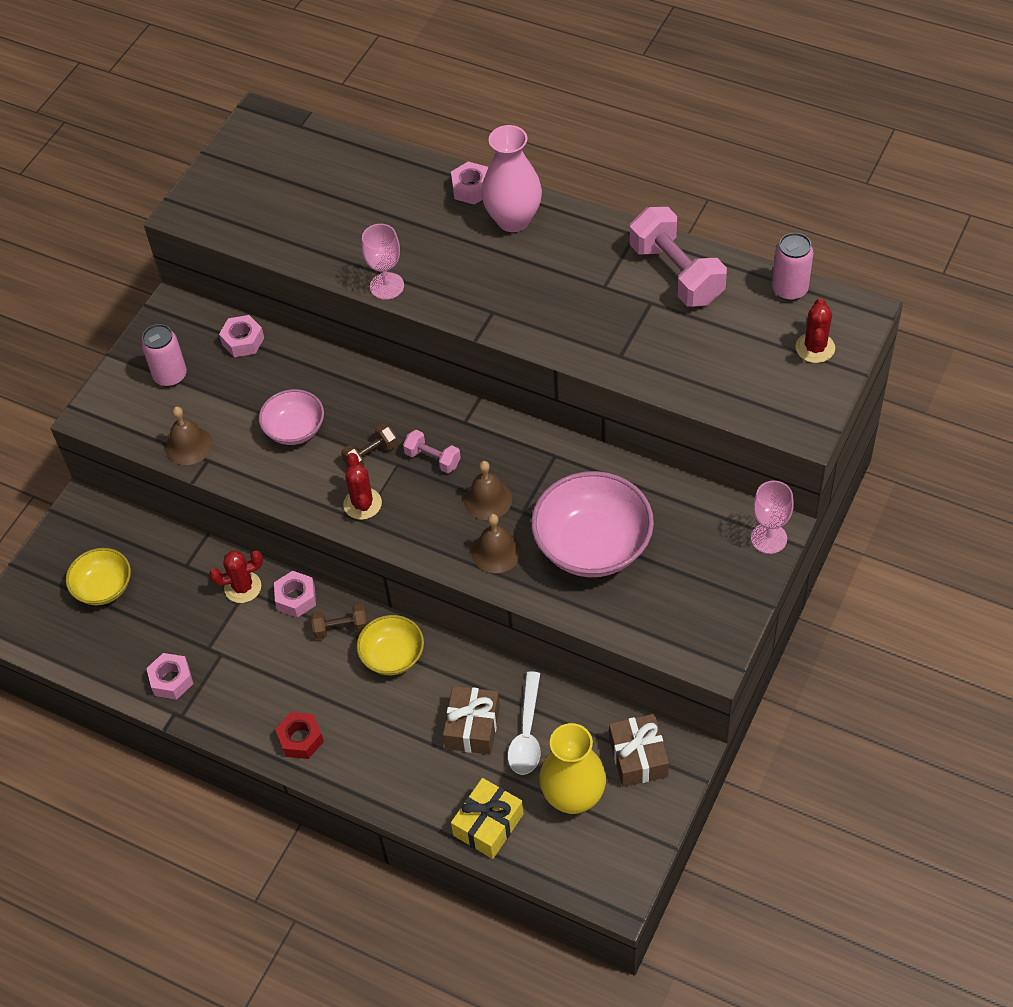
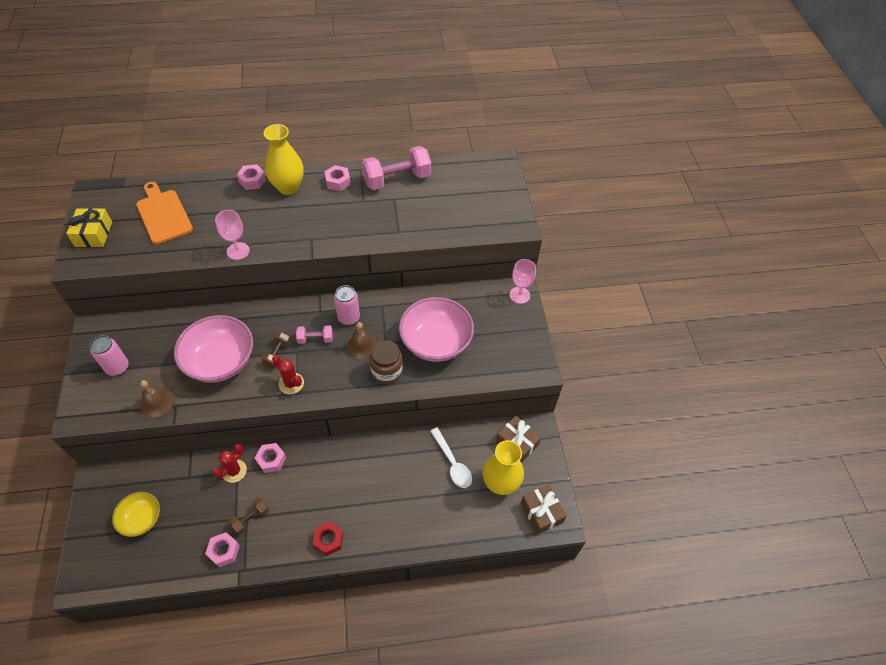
camera: 40 degrees left, 0 degrees up
(243, 341) = (153, 326): pink nut -> pink nut (338, 182)
(294, 429) = (220, 361): pink bowl -> pink bowl, size x1.75
(326, 190) = (163, 214): none -> orange cutting board
(341, 628) = (310, 462): brown dumbbell -> brown dumbbell (251, 518)
(392, 656) = (350, 462): yellow bowl -> none
(472, 727) = (421, 476): brown gift -> brown gift (541, 512)
(488, 824) = (467, 525): yellow gift -> yellow gift (93, 234)
(496, 552) = (386, 371): brown bell -> brown jar
(513, 220) = (288, 187): pink vase -> yellow vase
(676, 274) = (397, 179): pink dumbbell -> pink dumbbell turned 45 degrees counterclockwise
(789, 290) = (459, 164): pink can -> pink can (349, 318)
(815, 348) = (493, 186): red cactus -> none

